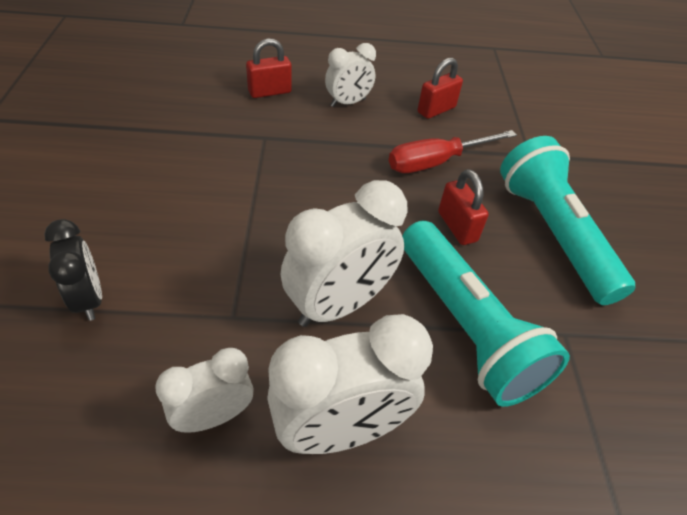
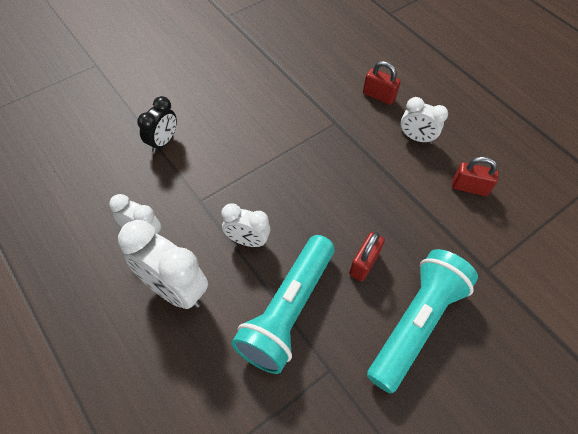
camera: 55 degrees right, 10 degrees up
(339, 305) = (247, 240): white clock -> white clock, size x0.60
(436, 162) = (413, 219): red screwdriver -> none

